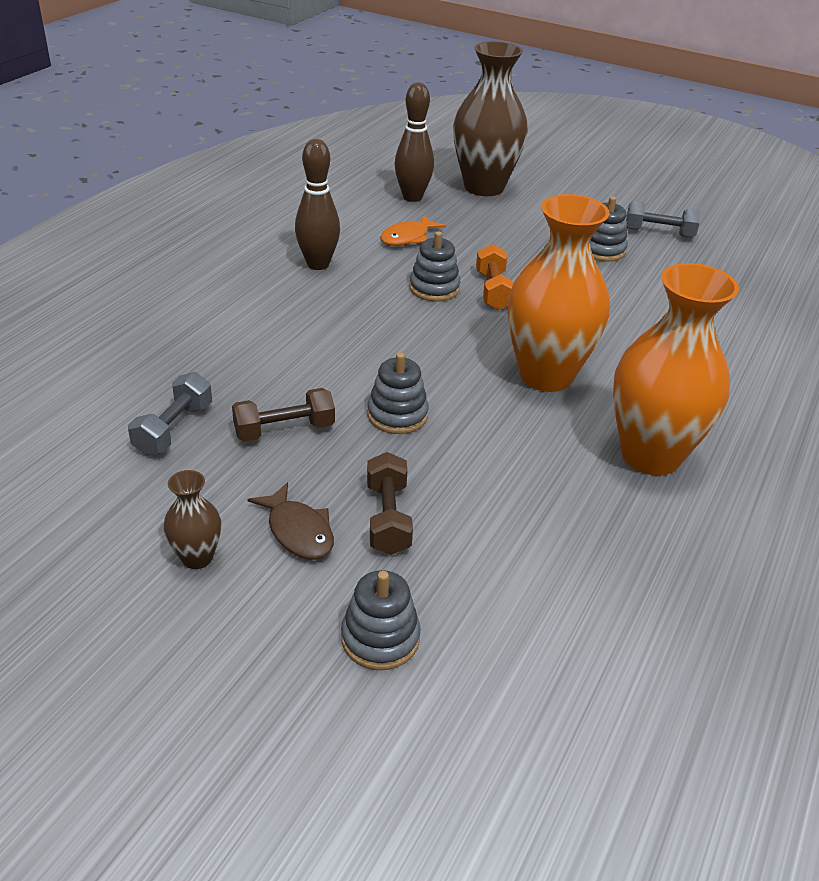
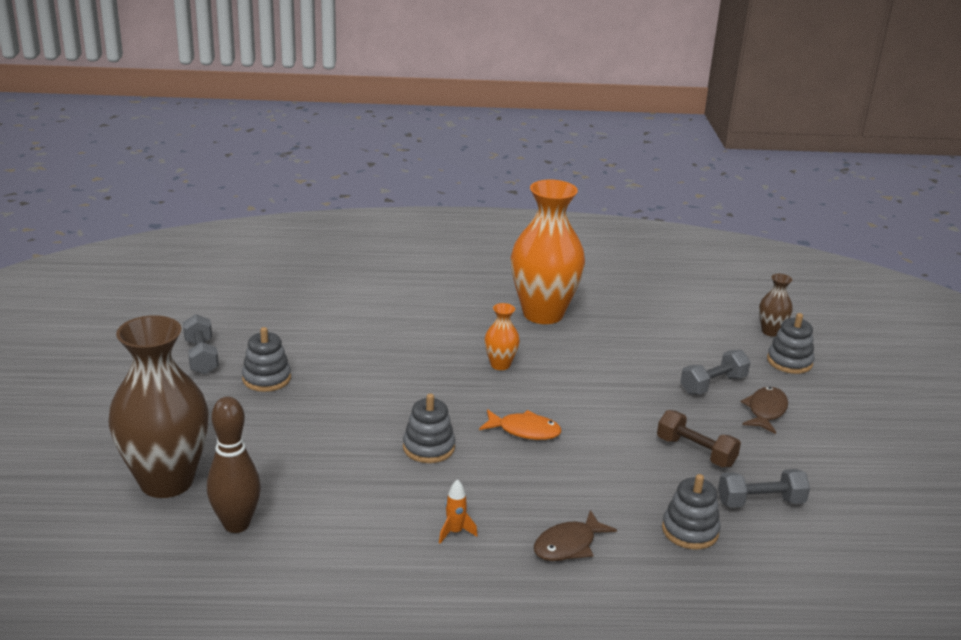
camera: 120 degrees left, 10 degrees down
(197, 557) = (832, 438): brown vase -> brown vase (770, 332)
(248, 303) = (568, 545): none -> brown fish
(318, 264) = (455, 532): brown bowling pin -> orange rocket
(388, 518) = (713, 384): brown dumbbell -> grey dumbbell
(397, 415) = (620, 411): grey stacking toy -> grey stacking toy (690, 531)
(408, 237) = (342, 494): orange fish -> orange fish (524, 431)
(493, 291) = (400, 416): orange dumbbell -> none
(546, 375) = (500, 365): orange vase -> orange vase, size x0.44

